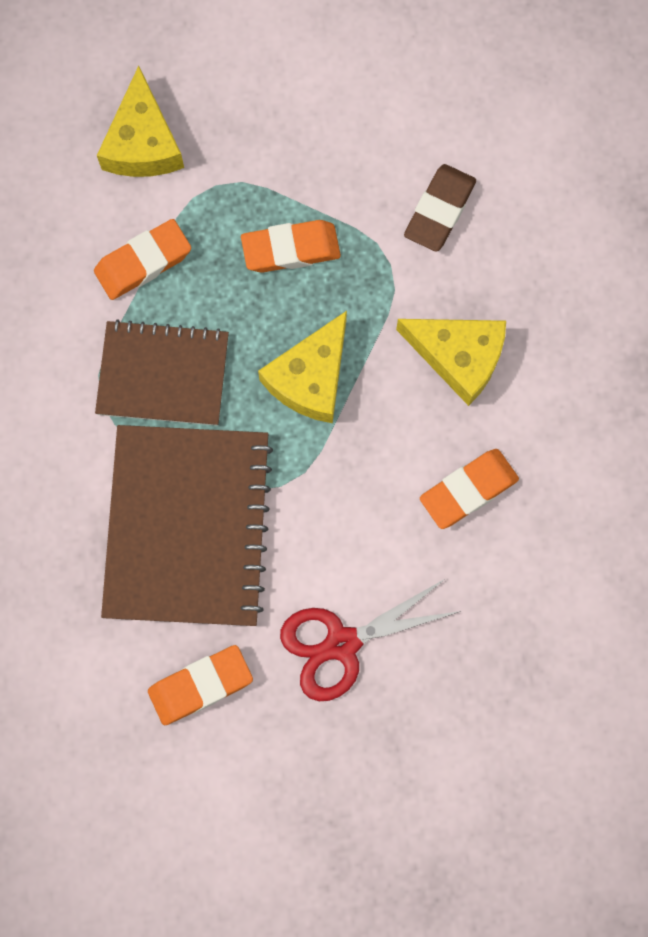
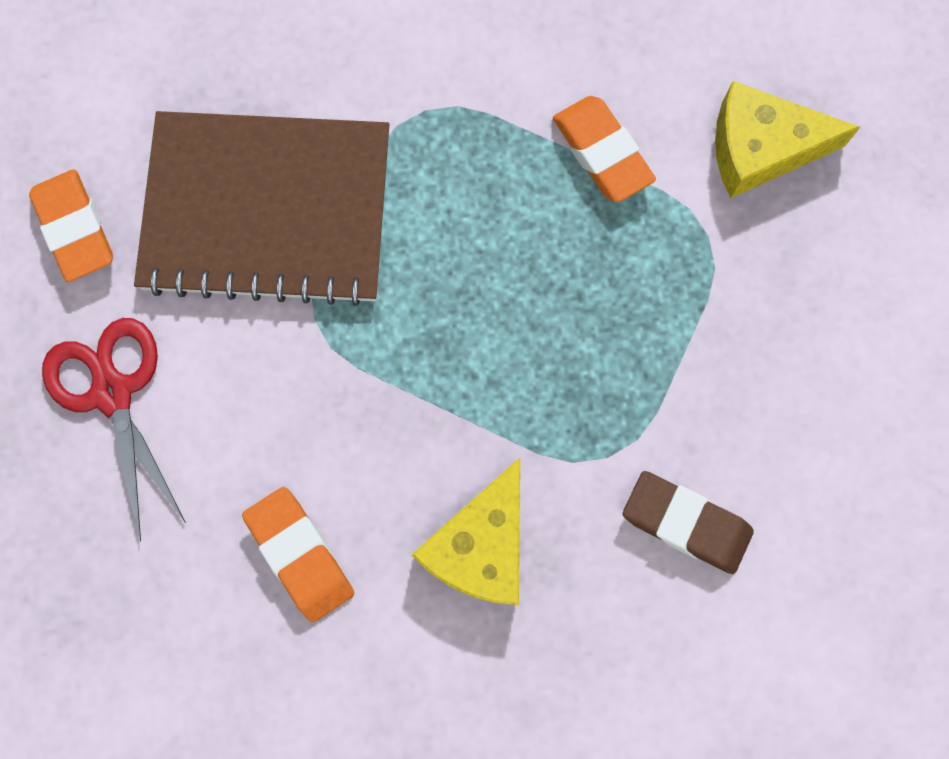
camera: 90 degrees right, 0 degrees up
(163, 374) = (458, 179): brown notebook -> none
(291, 249) = (624, 329): orange eraser -> none
(311, 377) = (453, 355): yellow cheese -> none

